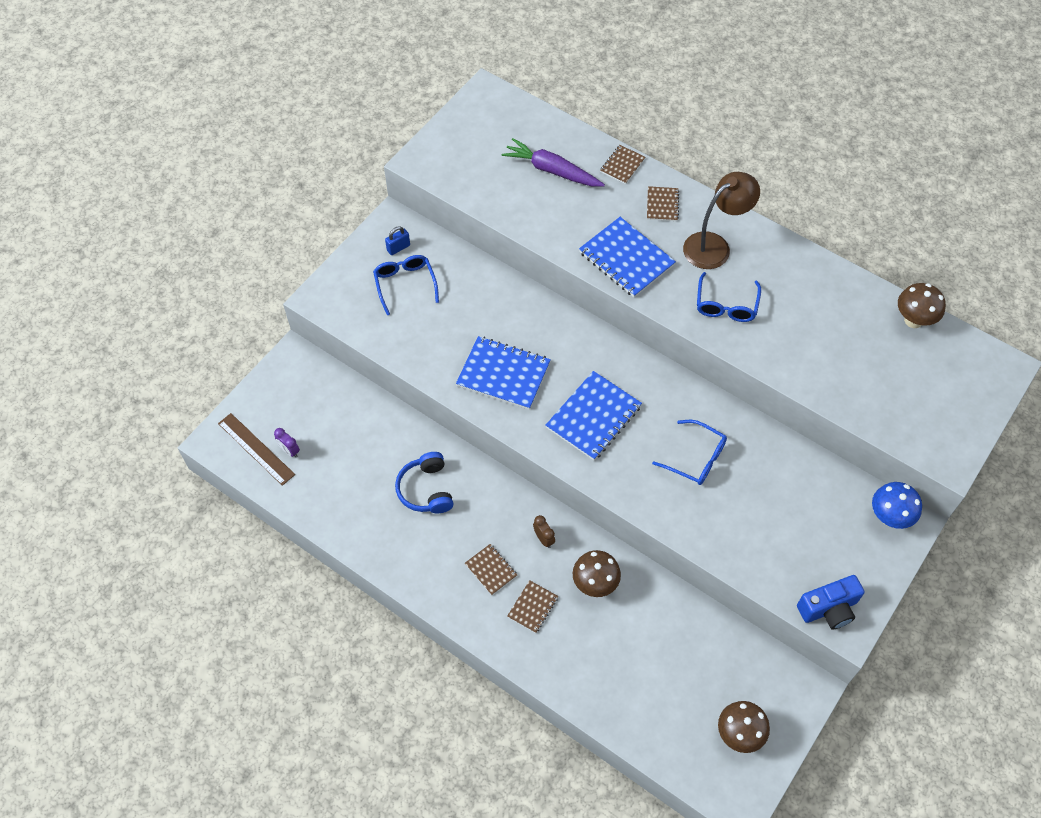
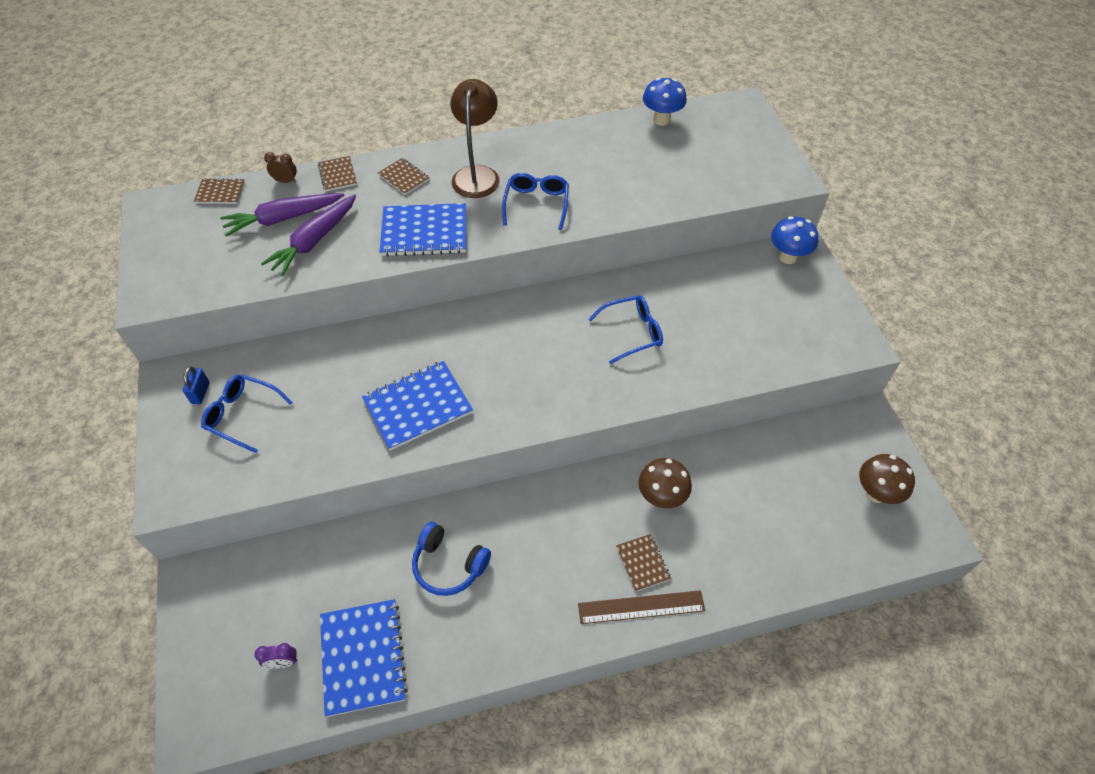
camera: 50 degrees left, 5 degrees down
(256, 449) = (246, 695): brown ruler -> brown ruler (641, 607)
(491, 570) = (578, 570): brown notebook -> brown notebook (220, 192)
(544, 539) = (585, 505): brown clock -> brown clock (286, 181)
(552, 204) = (314, 241): none -> purple carrot
(593, 417) = (526, 372): blue notebook -> blue notebook (363, 657)
(726, 305) = (536, 204): blue glasses -> blue glasses turned 135 degrees counterclockwise
(828, 609) = (835, 345): blue camera -> none
(913, 320) = (661, 120): brown mushroom -> blue mushroom

